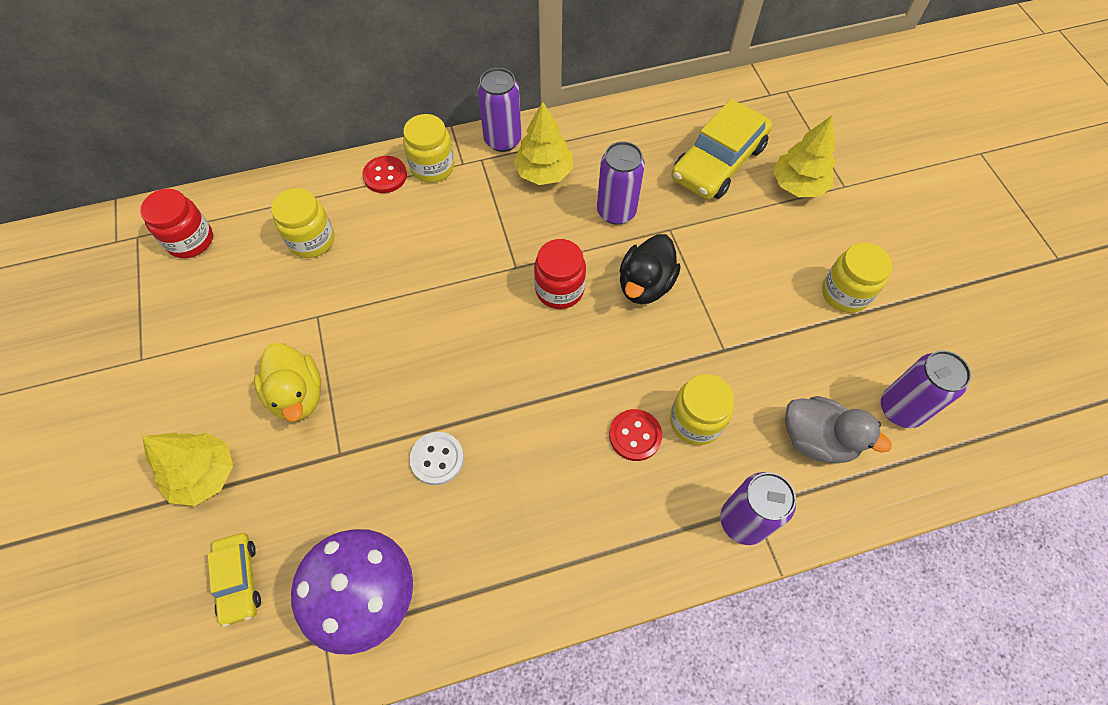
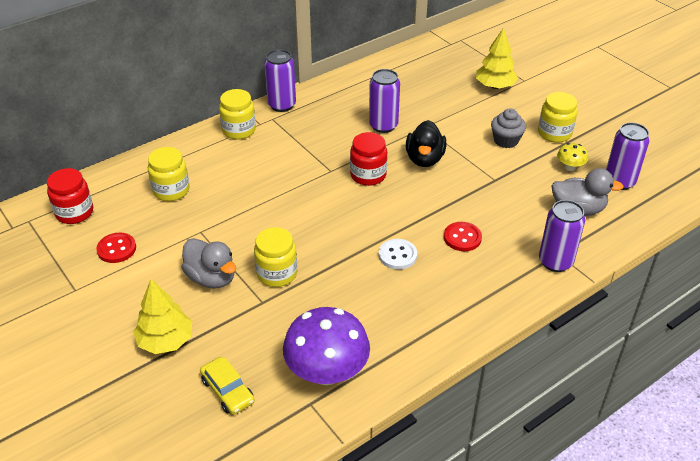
camera: 20 degrees left, 20 degrees down
(298, 395) = (211, 278): yellow duck -> grey duck
(385, 176) = (206, 143): red button -> red button (116, 249)
(437, 459) = (334, 285): white button -> white button (397, 255)
(544, 172) = (321, 116): yellow tree -> none
(696, 421) = (497, 220): yellow jar -> yellow jar (277, 274)
(718, 162) = (437, 85): yellow car -> none
(770, 286) = (506, 140): none -> grey cupcake
(840, 360) = (570, 167): none -> yellow mushroom

